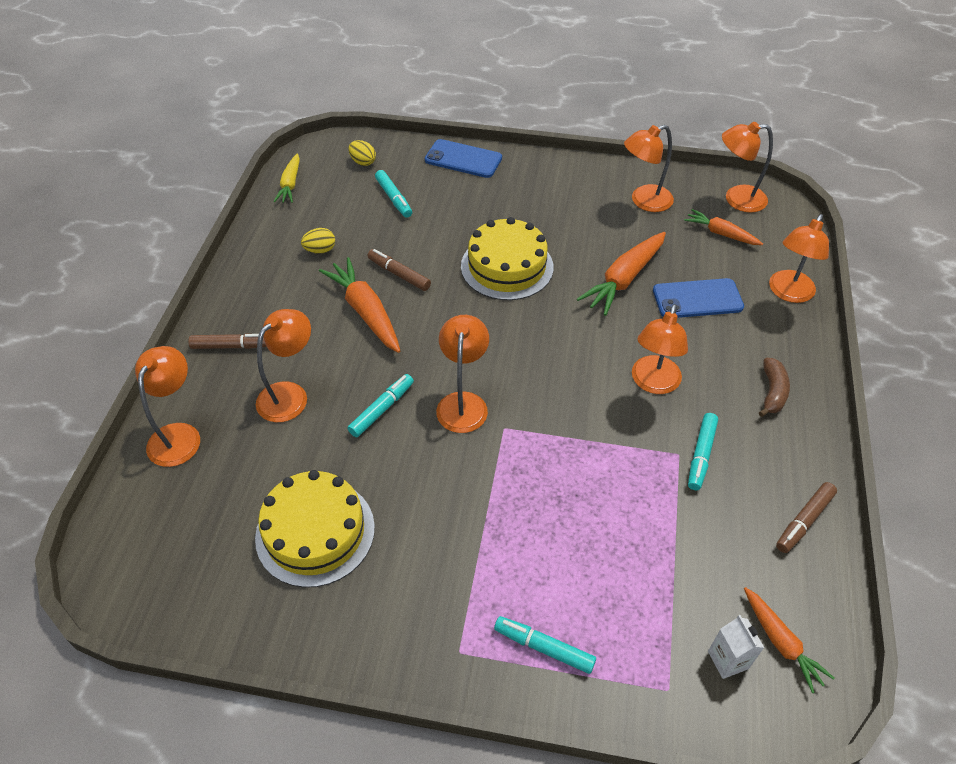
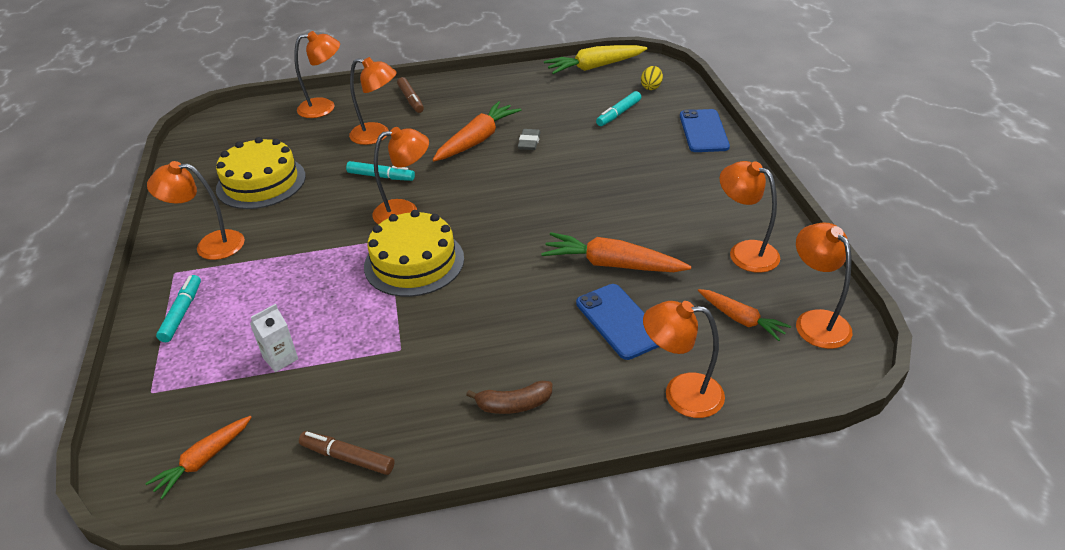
camera: 70 degrees right, 10 degrees down
(290, 184) = (594, 67): yellow carrot -> yellow carrot, size x1.61
(320, 250) = (530, 101): yellow egg -> none
(399, 274) = (529, 142): brown marker -> grey eraser
(507, 266) = (578, 192): yellow cake -> yellow cake (414, 262)
(653, 383) = (481, 314): orange lamp -> orange lamp (210, 245)
(701, 455) = (404, 365): turquoise marker -> none
(721, 233) = (741, 319): orange carrot -> orange carrot turned 120 degrees clockwise
(728, 660) = (182, 425): white carton -> white carton (280, 358)

